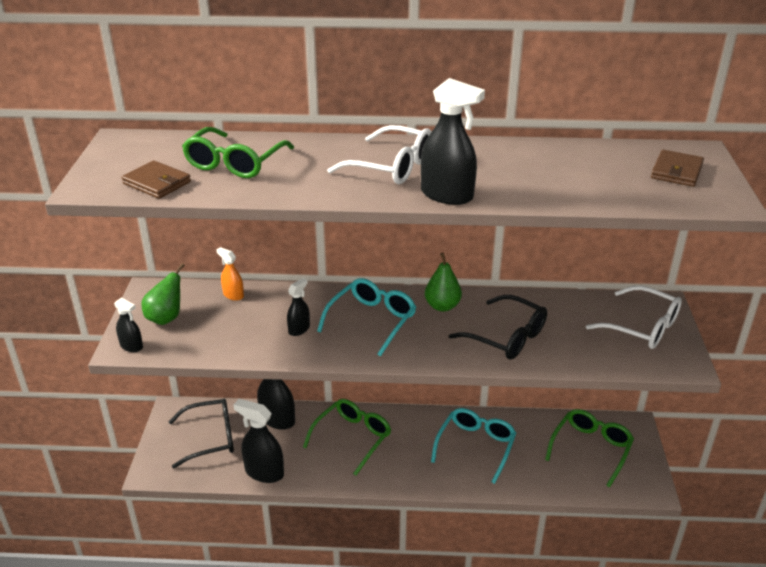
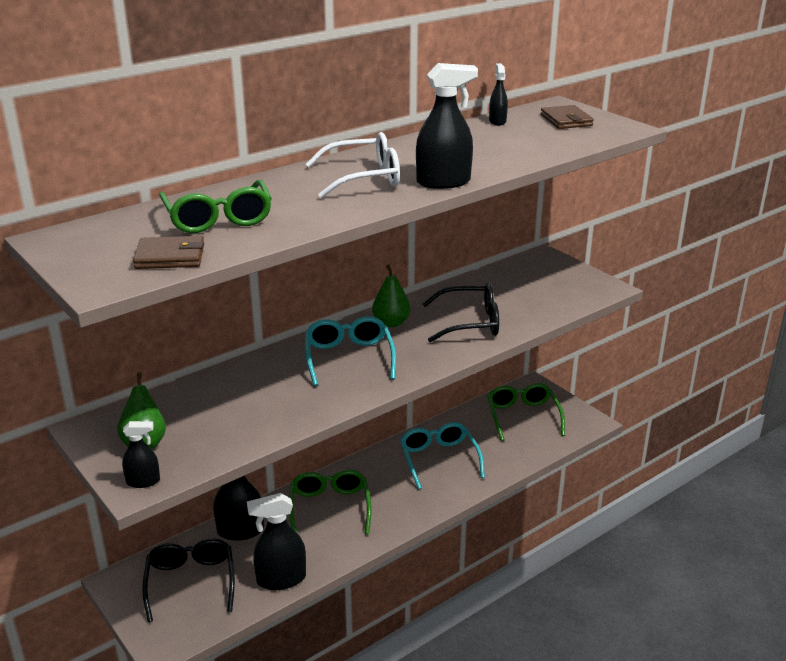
camera: 40 degrees left, 5 degrees down
(211, 438) = (191, 582): black glasses -> black glasses turned 45 degrees counterclockwise
(233, 295) = (187, 394): orange spray bottle -> none
(299, 329) = (293, 392): black spray bottle -> black spray bottle (497, 121)
(642, 327) = (551, 276): white glasses -> none

